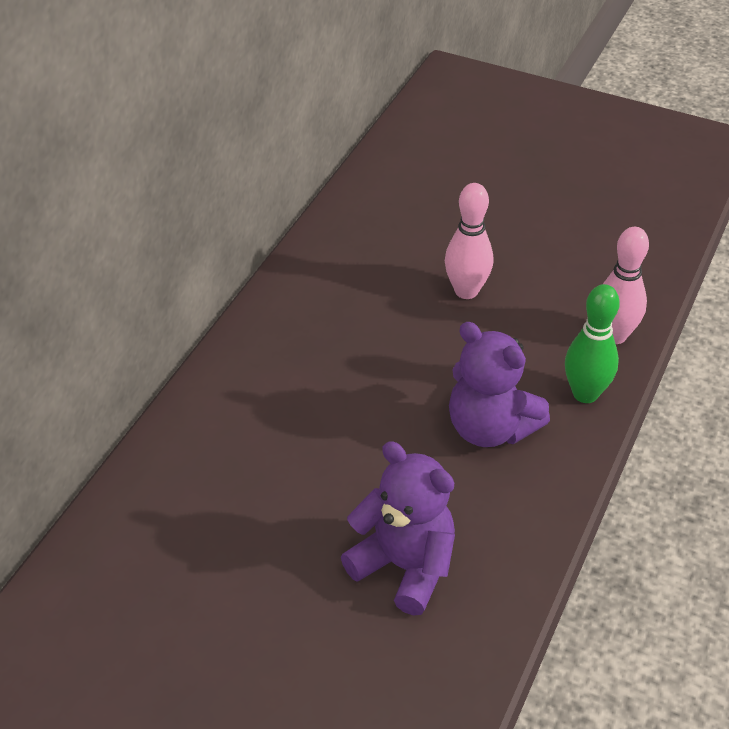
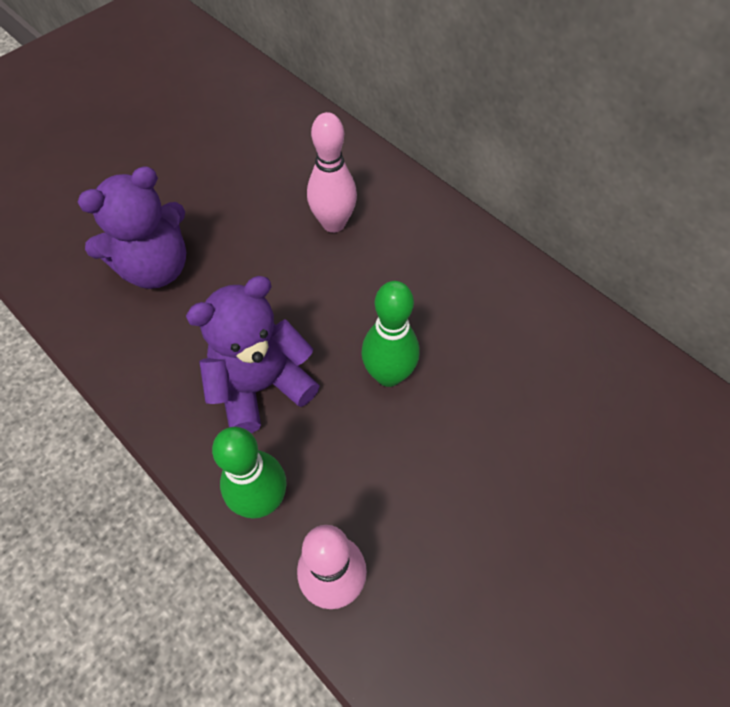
camera: 110 degrees right, 15 degrees up
(432, 348) = (388, 375): none -> green bowling pin
(466, 291) = (466, 442): pink bowling pin -> pink bowling pin (333, 223)

